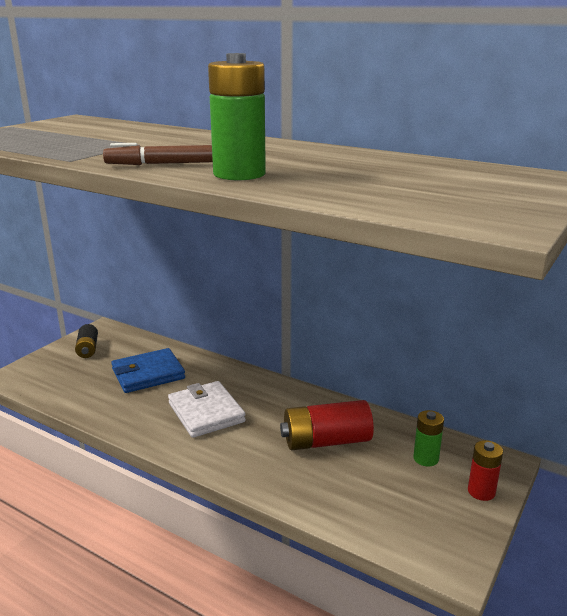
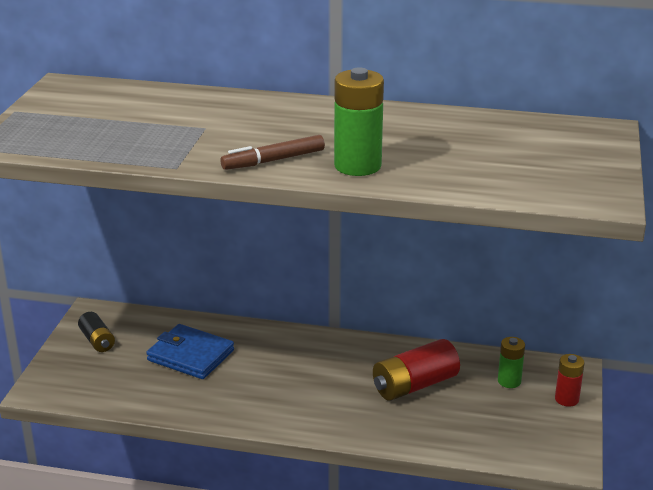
camera: 20 degrees left, 5 degrees up
(148, 374) = (190, 355): blue wallet -> blue wallet turned 75 degrees clockwise
(206, 412) = (282, 383): white wallet -> none

